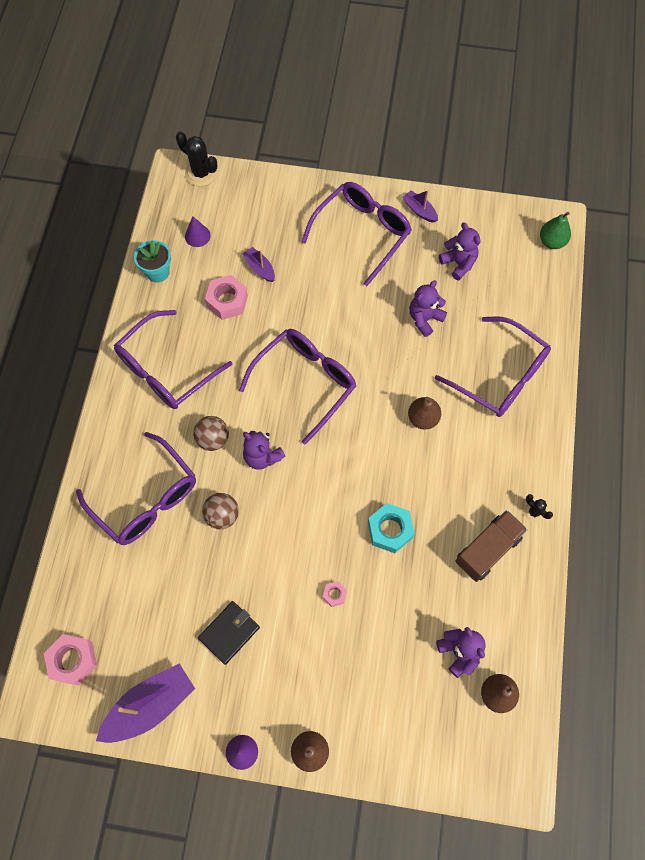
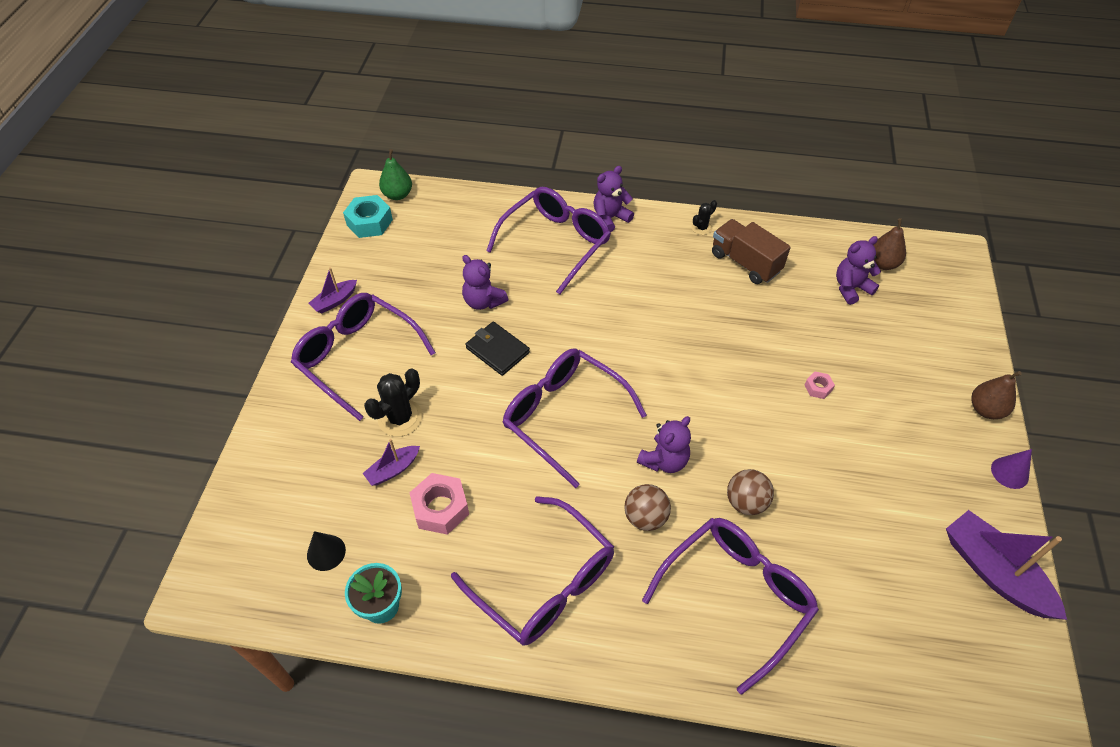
camera: 90 degrees left, 15 degrees down
(73, 660) = (970, 674): pink nut -> none
(197, 236) = (326, 552): purple cone -> black cone
(201, 173) = (213, 553): black cactus -> black cactus (400, 418)
(229, 632) = (885, 489): black wallet -> black wallet (497, 350)
(390, 530) = (737, 338): turquoise nut -> turquoise nut (369, 222)
(423, 418) = (607, 307): brown pear -> none
(458, 263) = (414, 269): purple teddy bear -> purple teddy bear (610, 218)

